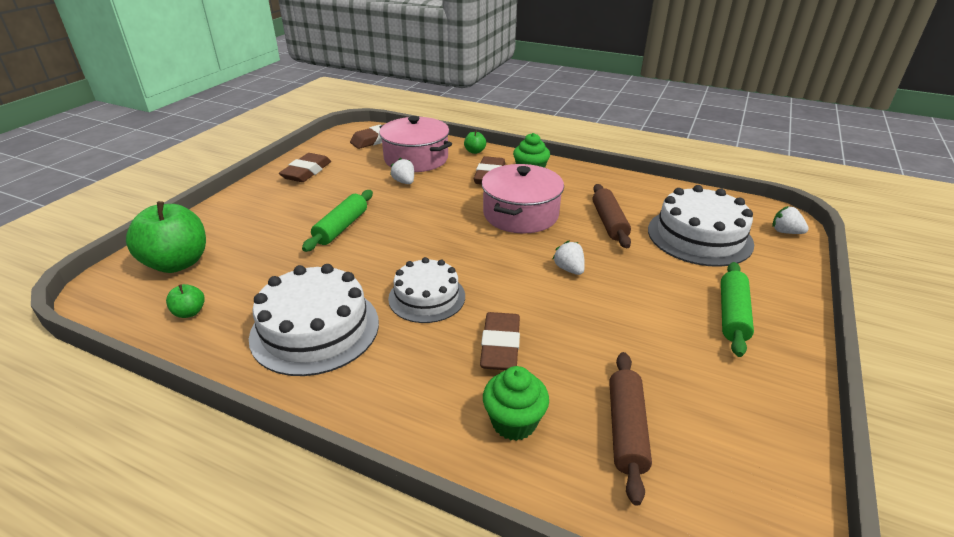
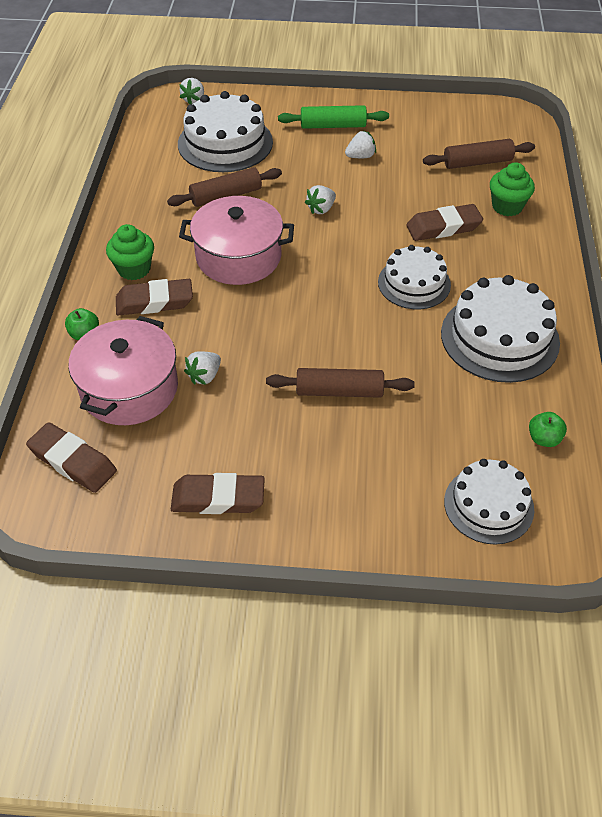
camera: 110 degrees left, 15 degrees up
(177, 263) = (488, 505): green apple -> white cake
(341, 227) = (339, 391): green rolling pin -> brown rolling pin
(660, 320) = (360, 156): none -> white strawberry

